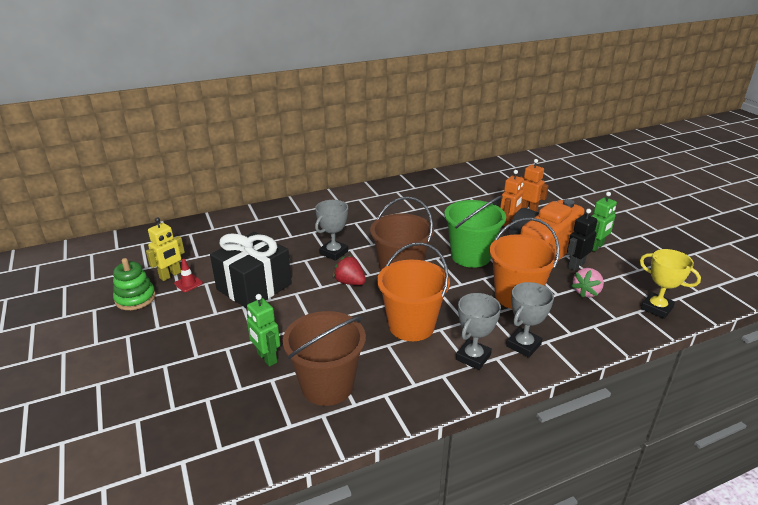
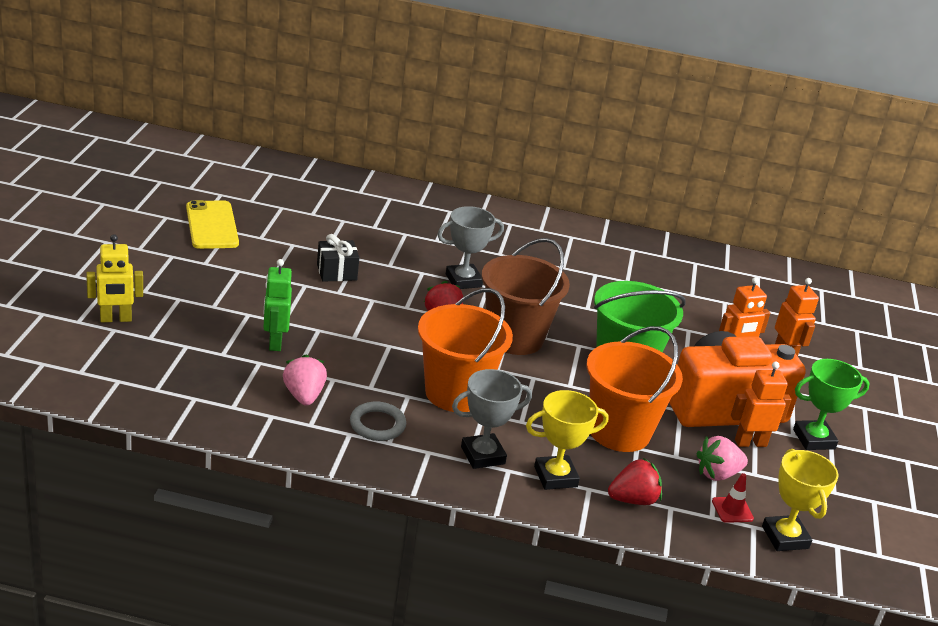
camera: 30 degrees right, 0 degrees up
(135, 298) = (212, 225): green stacking toy -> yellow phone
(170, 275) = (266, 219): yellow robot -> yellow robot (115, 319)
(188, 283) = (275, 236): red traffic cone -> red traffic cone (732, 510)
(254, 287) = (336, 272): black gift -> black gift, size x0.49
(327, 386) = (304, 396): brown bucket -> pink strawberry
(394, 376) = (377, 424): none -> grey ring
(523, 345) = (555, 477): grey trophy -> yellow trophy
(573, 333) = (633, 500): none -> red strawberry
(576, 265) = (750, 443): black robot -> orange robot
(596, 247) = (814, 439): green robot -> green trophy

